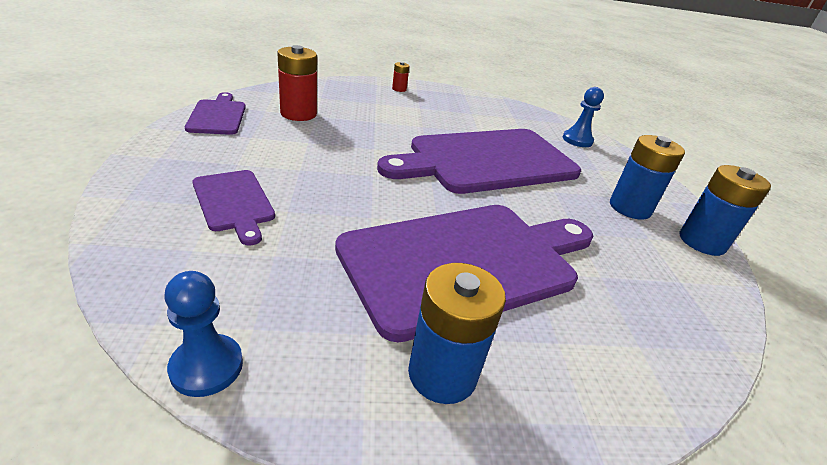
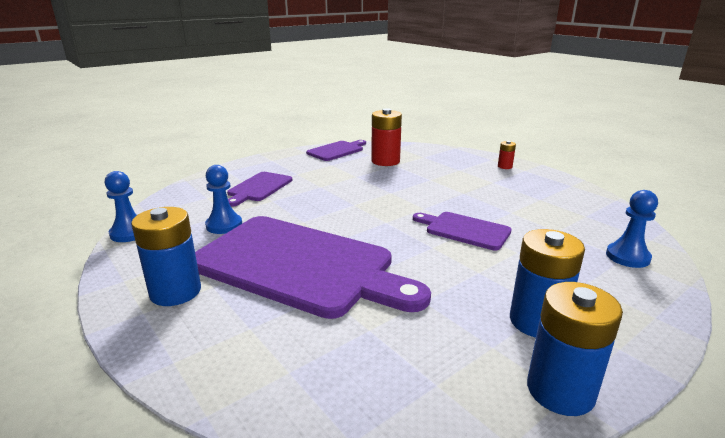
camera: 60 degrees right, 10 degrees down
(307, 270) = (224, 225): none -> blue pawn
(486, 161) = (464, 230): purple cutting board -> purple cutting board, size x0.47

